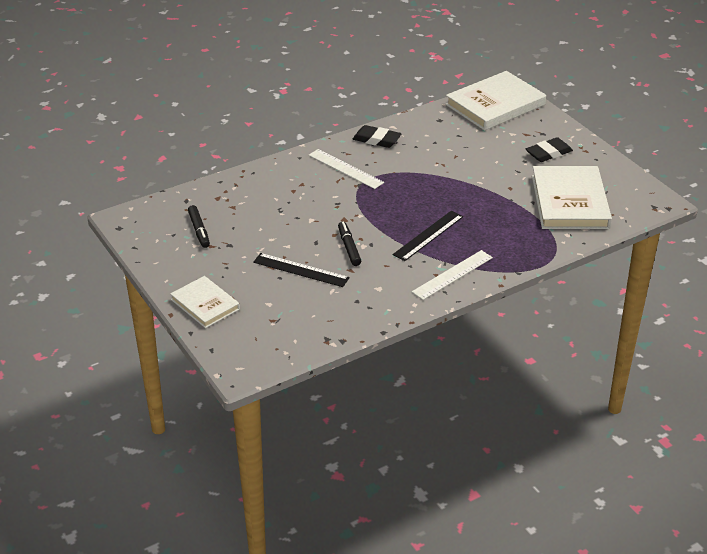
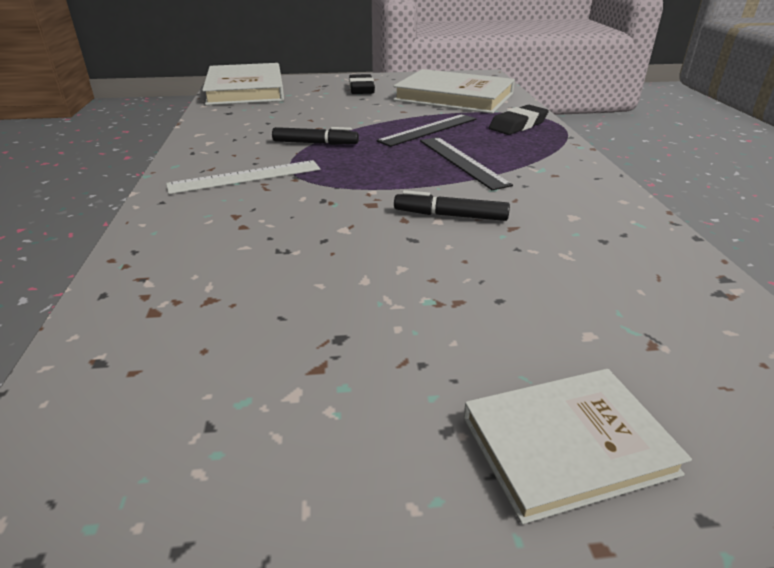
camera: 65 degrees left, 5 degrees down
(199, 230) = (241, 371): black marker -> black marker (315, 143)
(301, 270) = (488, 271): black ruler -> black ruler (428, 130)
(376, 140) = (211, 146): black eraser -> black eraser (518, 125)
(452, 275) = (560, 166): white ruler -> none

